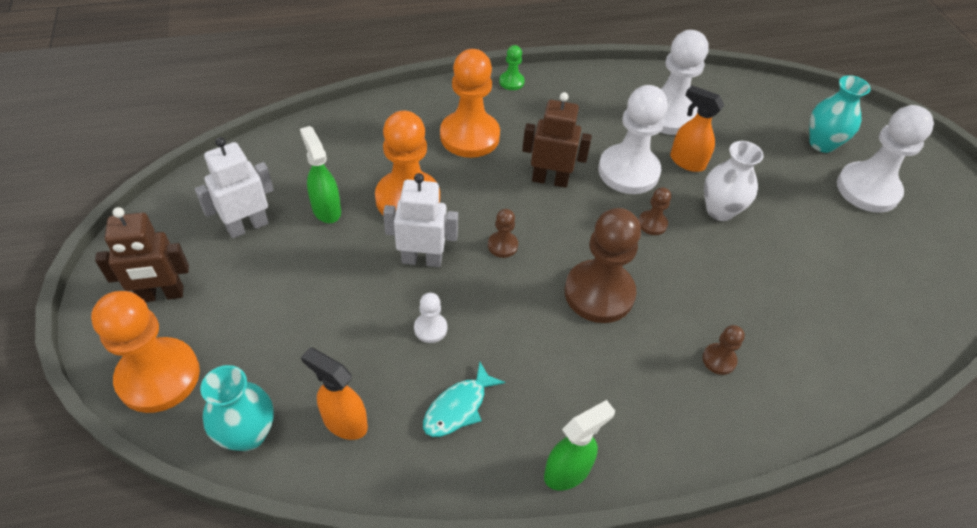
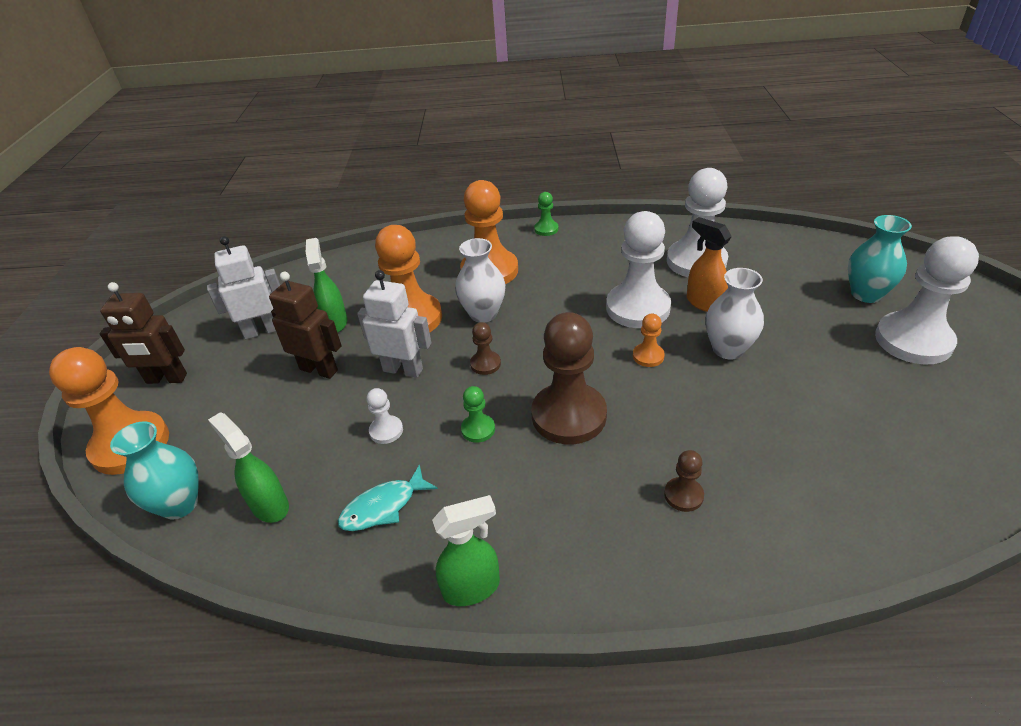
camera: 20 degrees right, 10 degrees down
(344, 422) = (269, 505): orange spray bottle -> green spray bottle
(481, 188) = (483, 314): none -> white vase
(519, 317) = (478, 429): none -> green pawn
(550, 180) = (554, 311): brown robot -> brown robot (319, 369)
(652, 224) = (648, 356): brown pawn -> orange pawn

